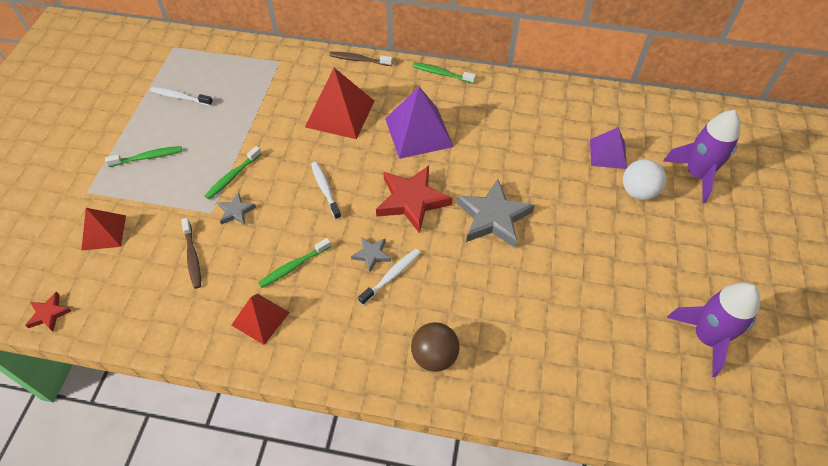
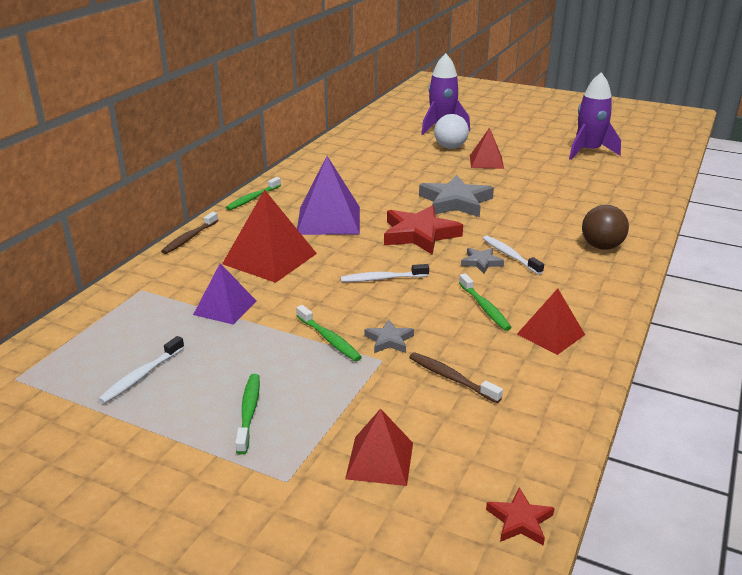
camera: 75 degrees left, 25 degrees down
(192, 257) = (451, 378): brown toothbrush -> brown toothbrush turned 135 degrees counterclockwise
(608, 154) = (405, 150): purple pyramid -> purple pyramid (225, 307)
(613, 231) = (486, 162): none -> red pyramid

